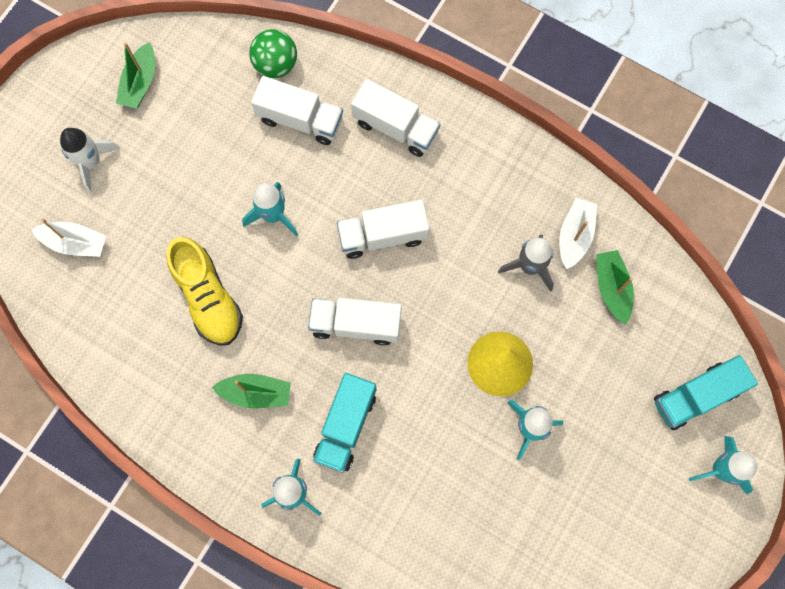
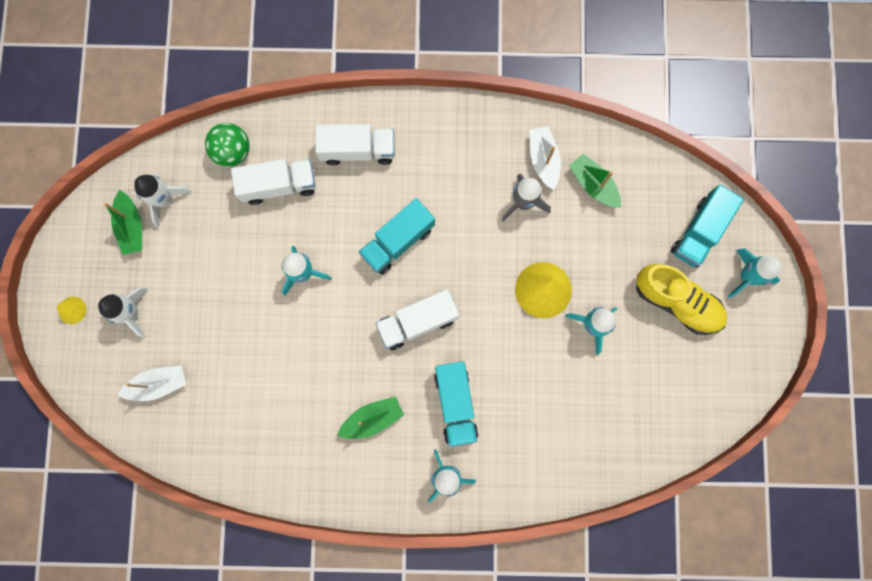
camera: 30 degrees left, 5 degrees up
(39, 129) = (72, 310): none -> yellow cone
(185, 75) = (164, 200): none -> white rocket
(208, 298) = (291, 367): yellow shoe -> yellow shoe (677, 302)
(383, 235) = (398, 241): white truck -> turquoise truck

